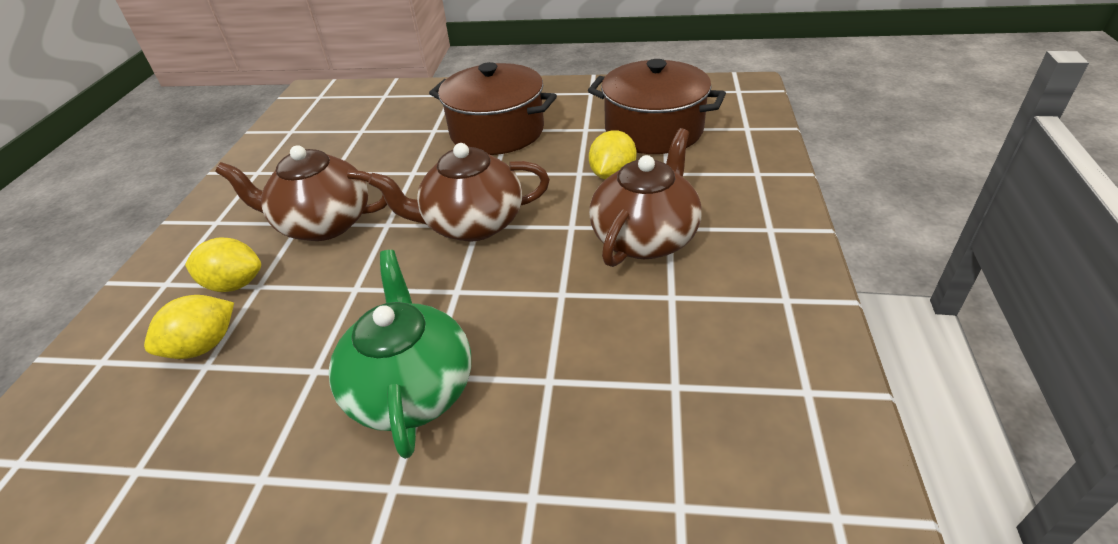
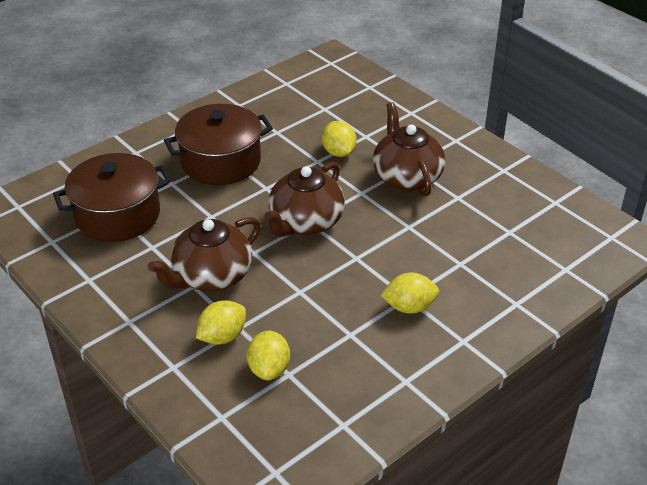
camera: 50 degrees left, 0 degrees up
(411, 389) = (409, 307): green teapot -> yellow lemon
(653, 130) = (320, 113): brown pot -> brown pot (117, 215)

